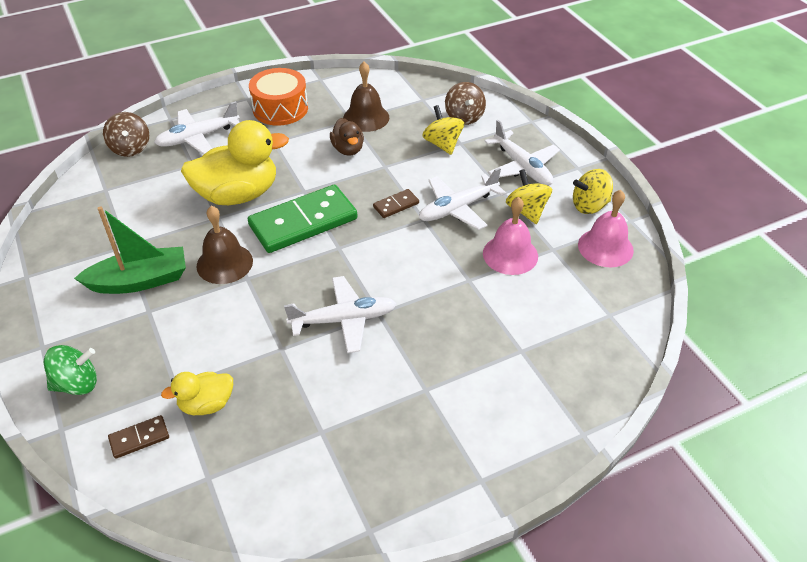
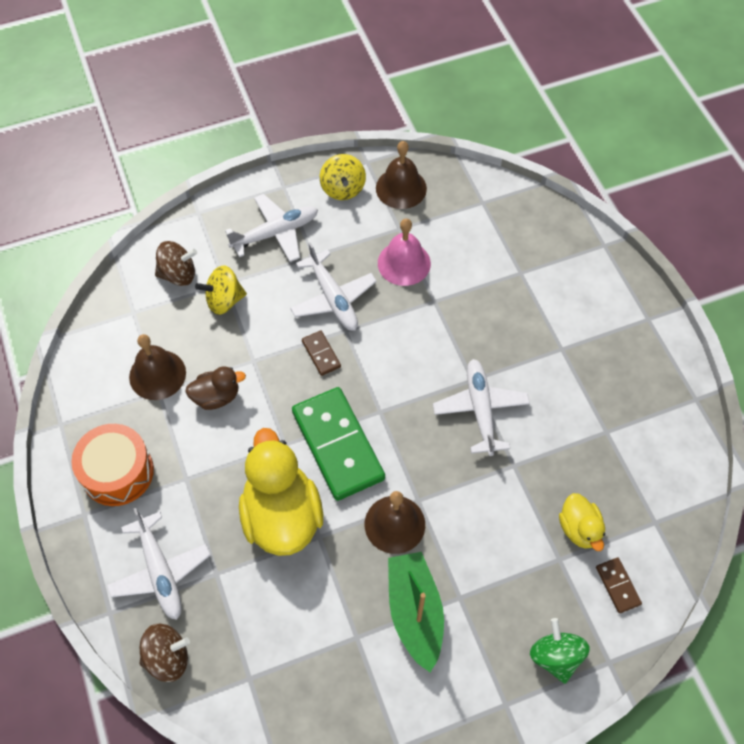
camera: 85 degrees left, 15 degrees up
(527, 211) = (344, 240): yellow spinning top -> none
(605, 247) = (401, 188): pink bell -> brown bell

